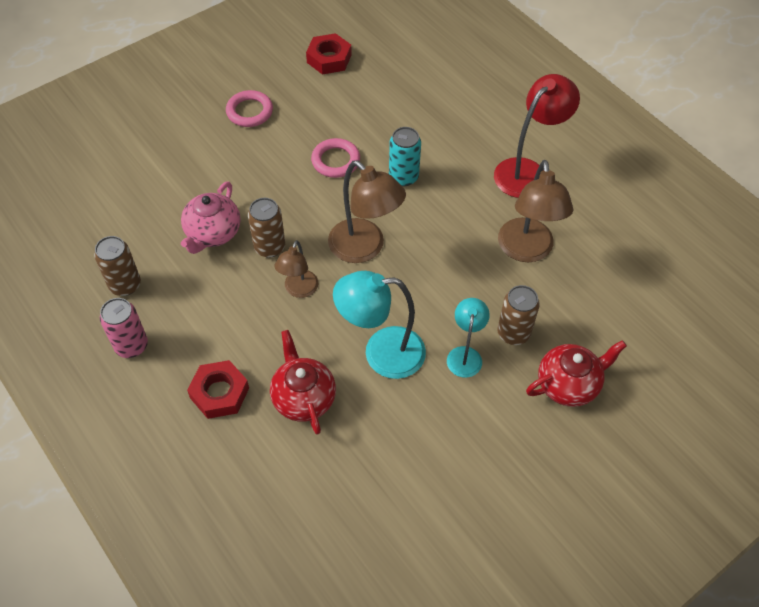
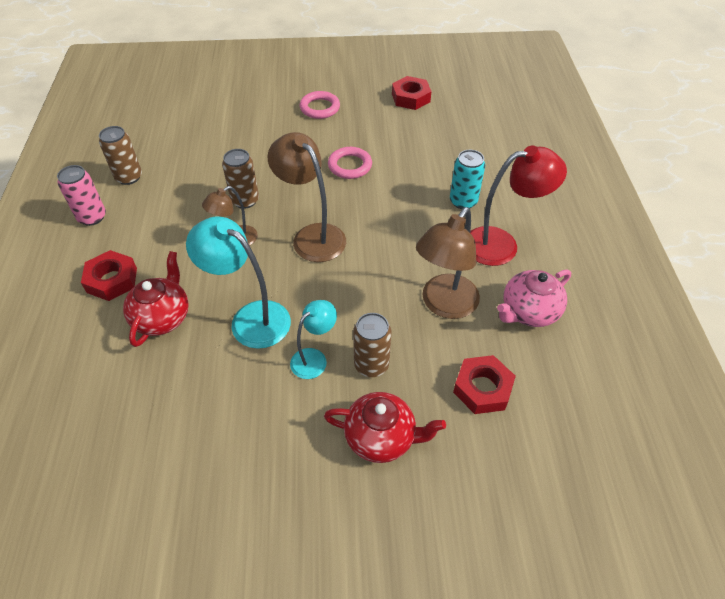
camera: 35 degrees right, 5 degrees down
(213, 233) = (216, 173): pink teapot -> pink teapot (528, 312)
(364, 248) = (312, 236): brown lamp -> brown lamp turned 150 degrees clockwise
(403, 177) = (391, 200): turquoise can -> turquoise can (463, 201)
(608, 302) = (482, 388): none -> red nut

